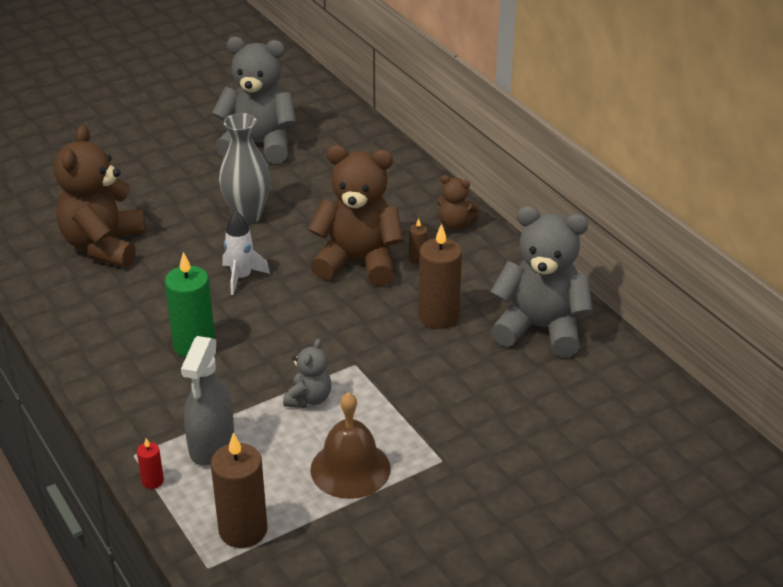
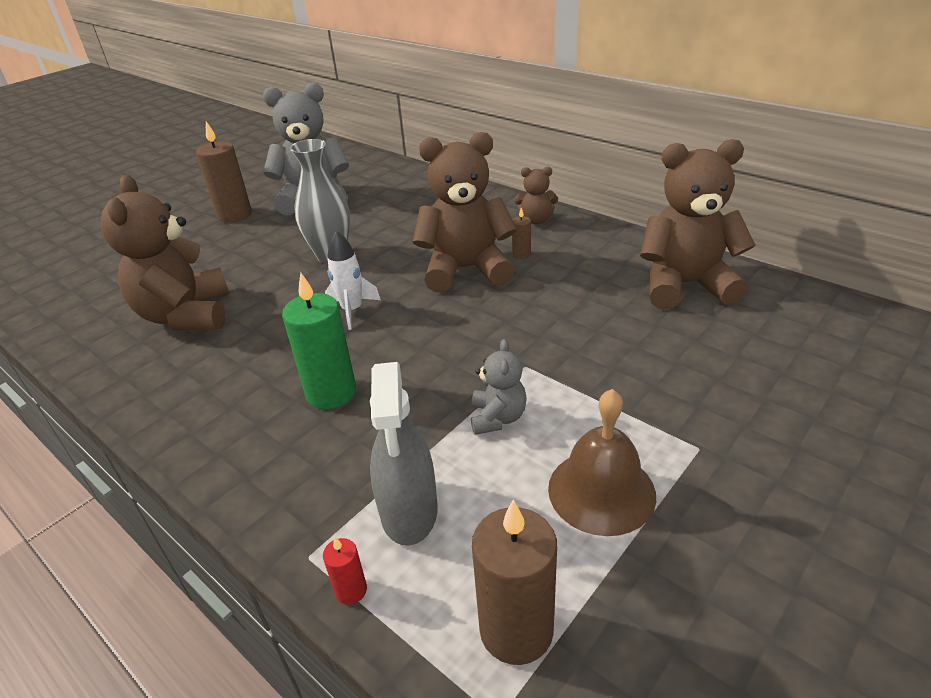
camera: 15 degrees left, 0 degrees up
(438, 316) = (579, 298): brown candle -> brown candle (235, 215)
(540, 328) = (685, 285): grey teddy bear -> brown teddy bear

